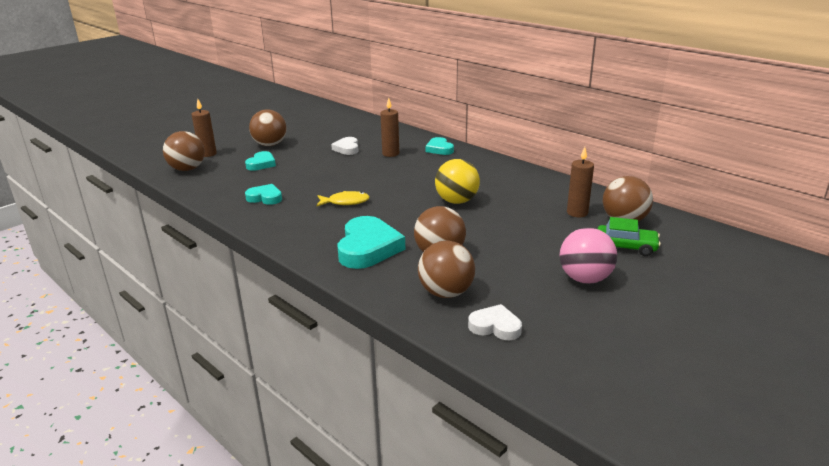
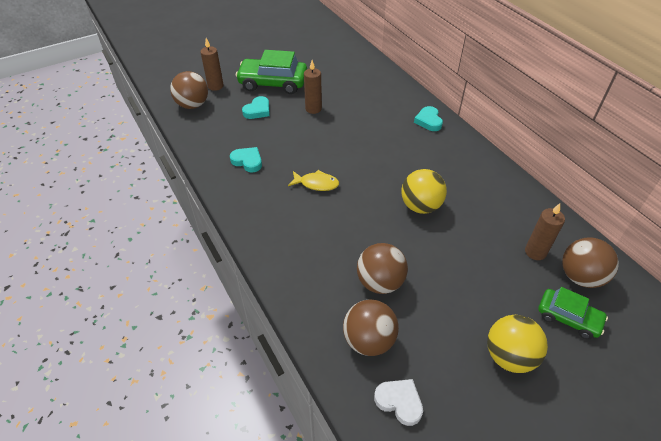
camera: 15 degrees right, 20 degrees up
(270, 145) = (273, 83): brown ball -> green car
(347, 149) = (341, 103): white heart -> none
(368, 248) = (317, 256): turquoise heart -> none
(390, 154) = (379, 119): brown candle -> brown candle (313, 109)
(585, 279) = (509, 356): pink ball -> yellow ball

